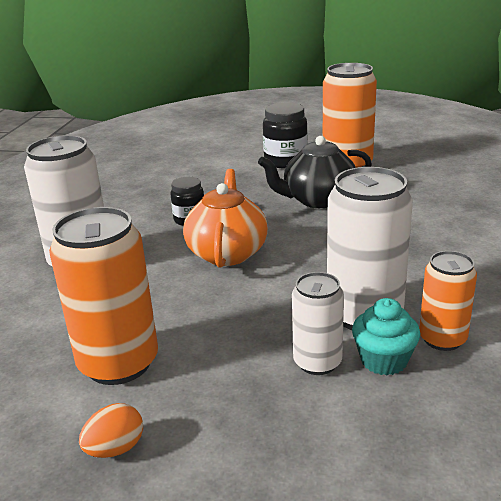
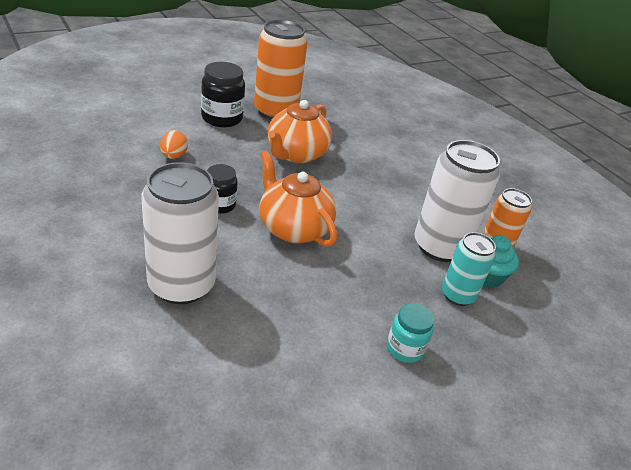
camera: 50 degrees left, 10 degrees up
(115, 449) = (431, 424): orange egg -> orange egg (173, 156)
(118, 363) = (346, 361): orange can -> none
(186, 379) = (404, 349): none -> turquoise jar
(317, 362) = (457, 295): white can -> turquoise can
(318, 200) = (296, 154): black teapot -> orange teapot

